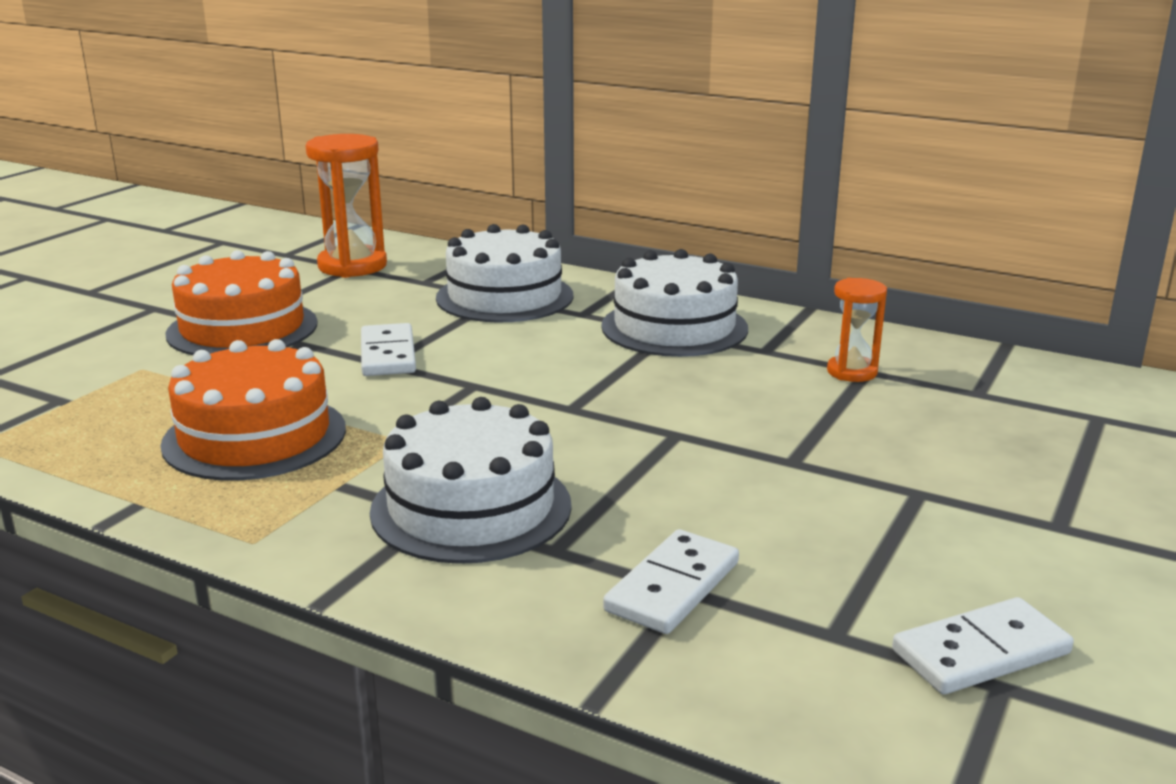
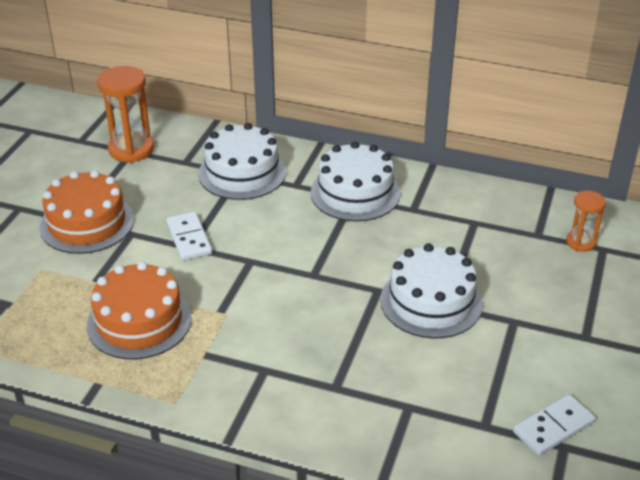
camera: 10 degrees left, 15 degrees up
(471, 508) = (282, 363): white cake -> white cake (431, 302)
(672, 587) = (401, 405): white domino -> none
(852, 372) = (466, 224): orange hourglass -> orange hourglass (581, 242)

